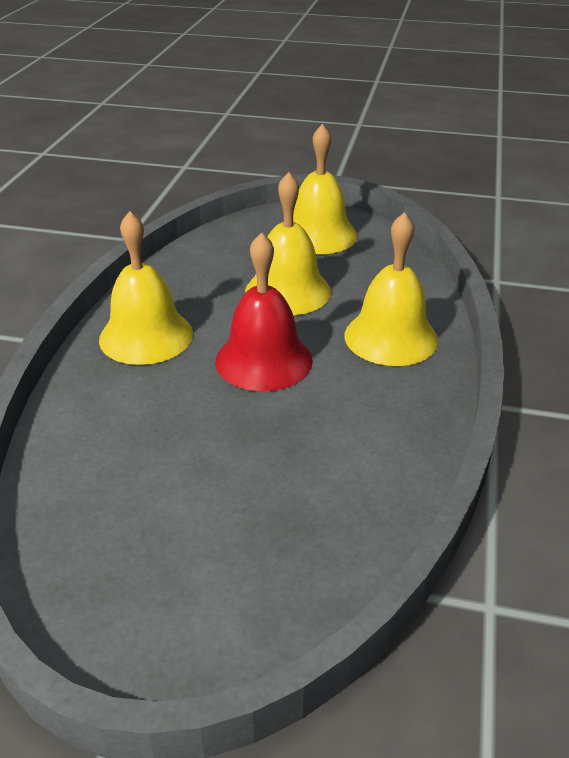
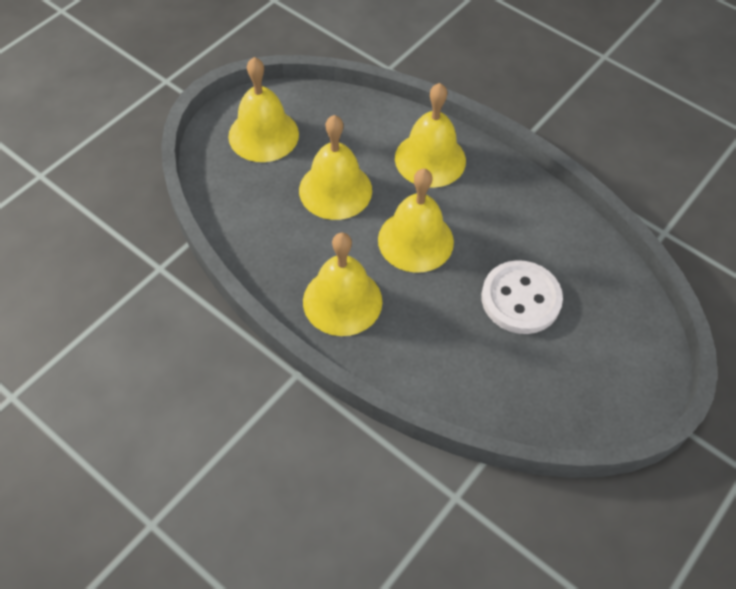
camera: 65 degrees left, 20 degrees up
(236, 468) = (520, 299): none -> white button
(263, 360) = (415, 240): red bell -> yellow bell

